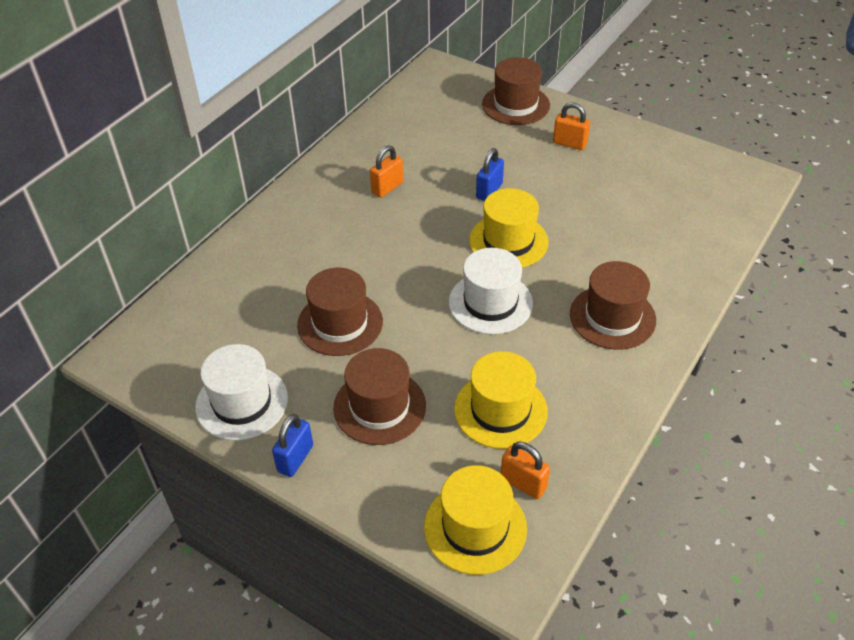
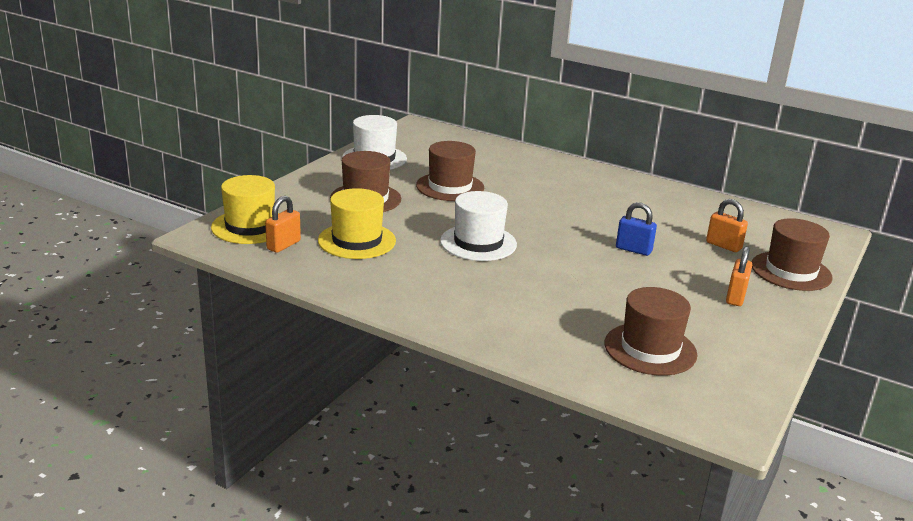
camera: 85 degrees right, 20 degrees down
(295, 458) = (324, 173): blue padlock -> none
(387, 188) = (620, 206): orange padlock -> orange padlock (723, 245)
(508, 241) = (561, 255): yellow hat -> none
(612, 317) = (465, 298): brown hat -> brown hat (650, 349)

